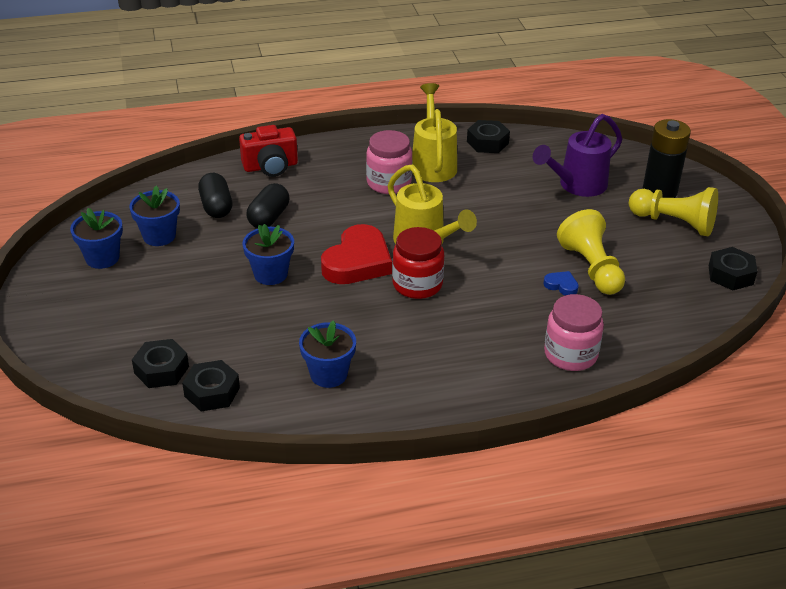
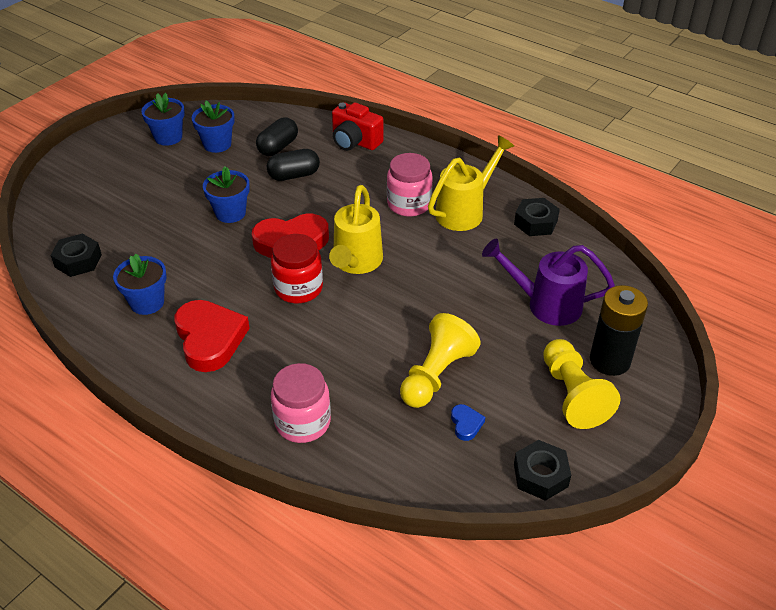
camera: 50 degrees right, 5 degrees up
(161, 370) = (80, 227): black nut -> none
(420, 359) = (210, 339): none -> red heart
(561, 285) = (390, 369): blue heart -> blue heart (466, 424)

